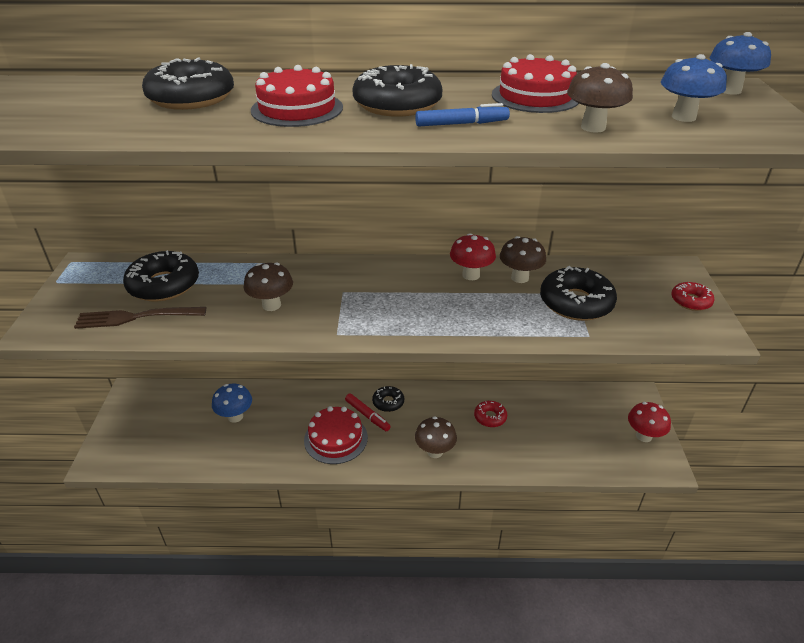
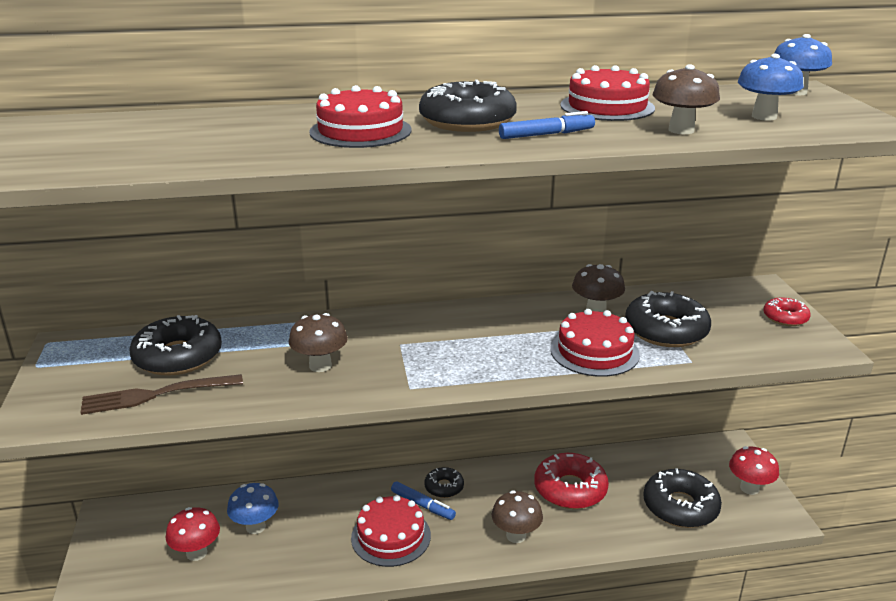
camera: 10 degrees left, 10 degrees down
(191, 98) = (233, 127): black donut -> black donut (680, 507)
(367, 415) = (422, 505): red marker -> blue marker
(471, 275) = (541, 313): red mushroom -> red mushroom (196, 553)
(490, 417) = (570, 489): red donut -> red donut, size x1.84
(505, 317) = (594, 352): none -> red cake

